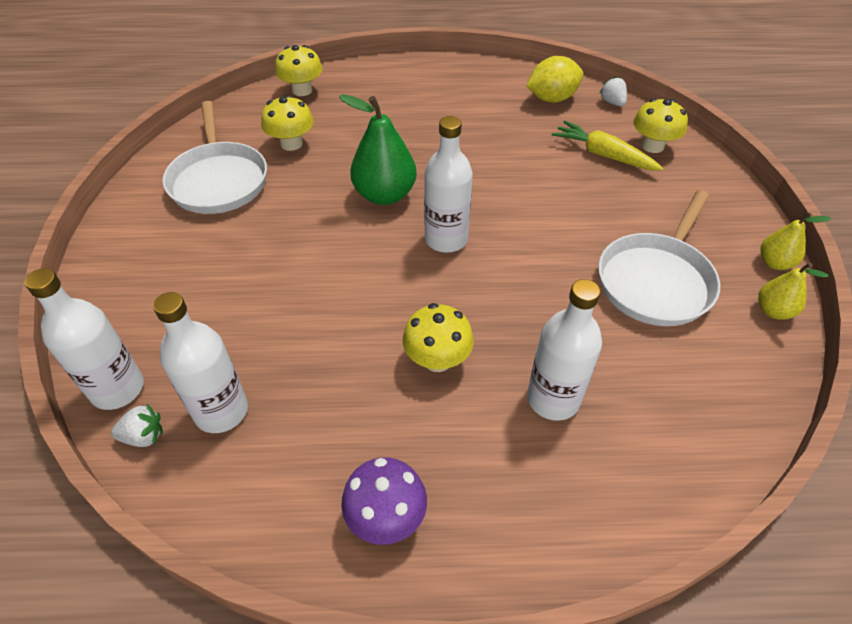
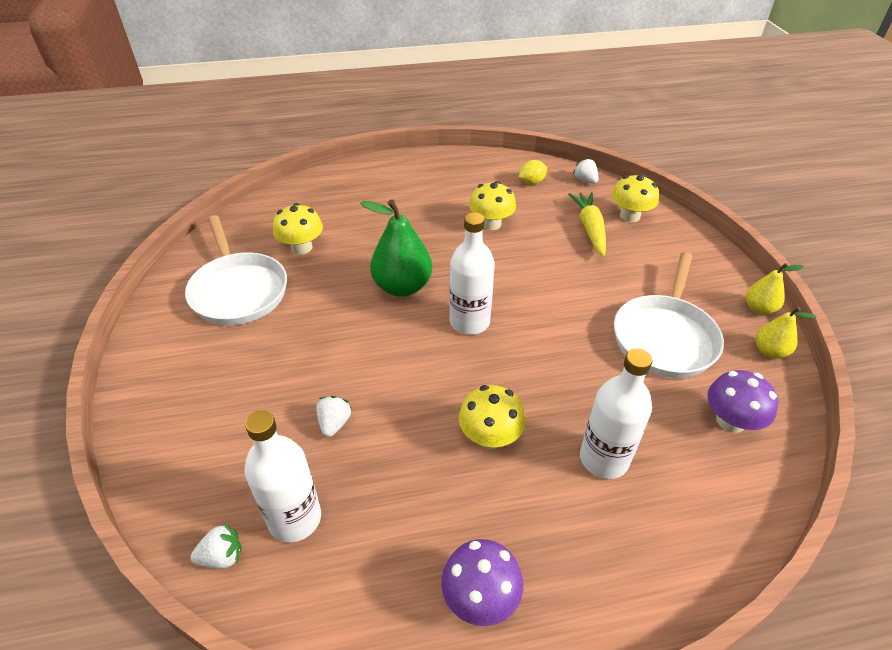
camera: 10 degrees left, 5 degrees down
(117, 389) = (184, 512): white bottle -> none
(282, 324) = (334, 423): none -> white strawberry
(302, 90) = (300, 196): yellow mushroom -> yellow mushroom (491, 224)
(552, 99) = (531, 182): yellow lemon -> yellow lemon, size x0.60
(603, 155) = (590, 228): yellow carrot -> yellow carrot turned 60 degrees clockwise
(706, 379) = (730, 421): none -> purple mushroom

